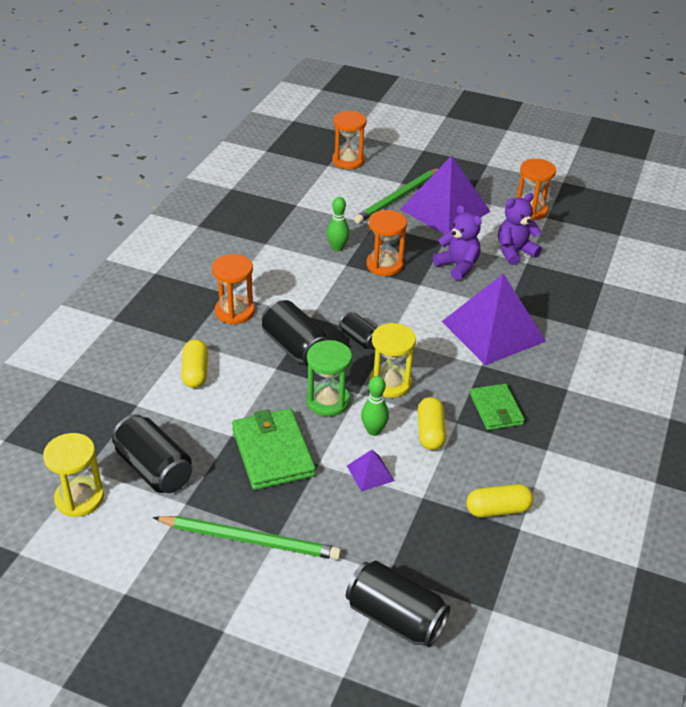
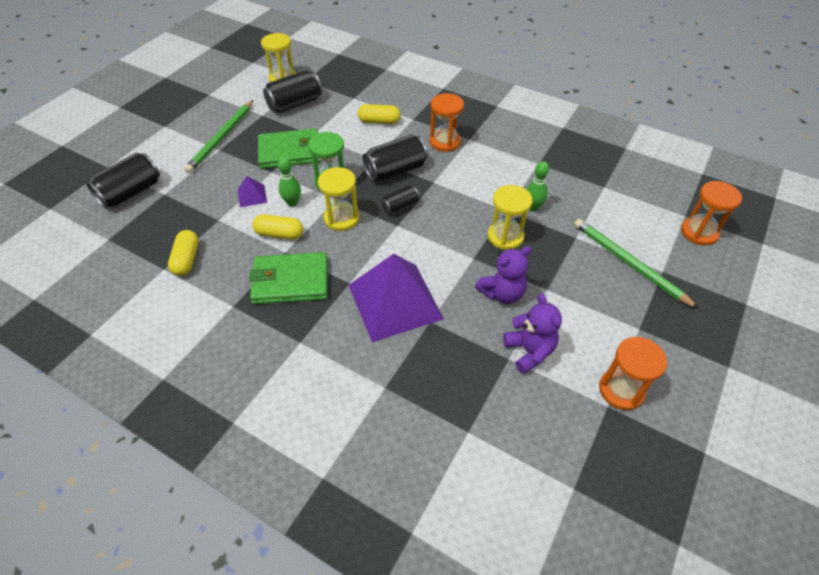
camera: 100 degrees right, 10 degrees up
(384, 265) = (505, 236): orange hourglass -> yellow hourglass
(445, 210) = (610, 301): purple pyramid -> none
(496, 409) = (290, 281): green wallet -> green wallet, size x1.55

